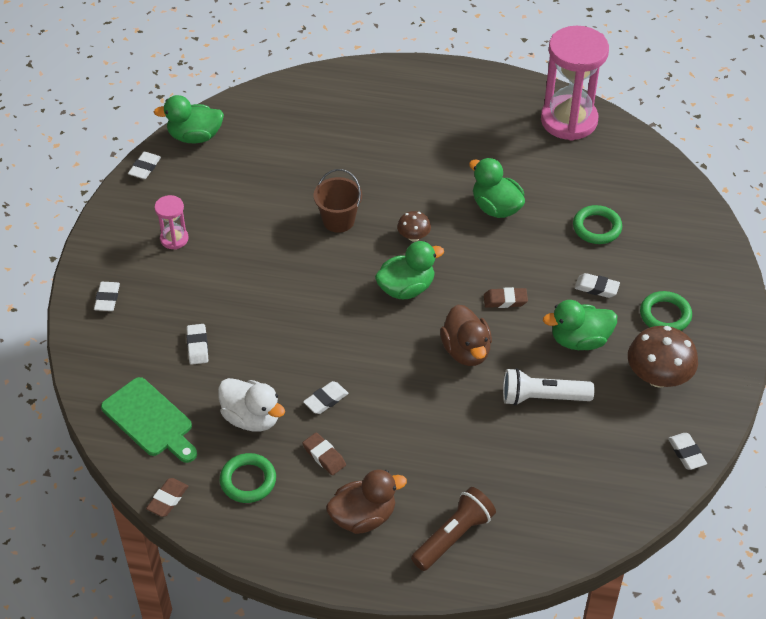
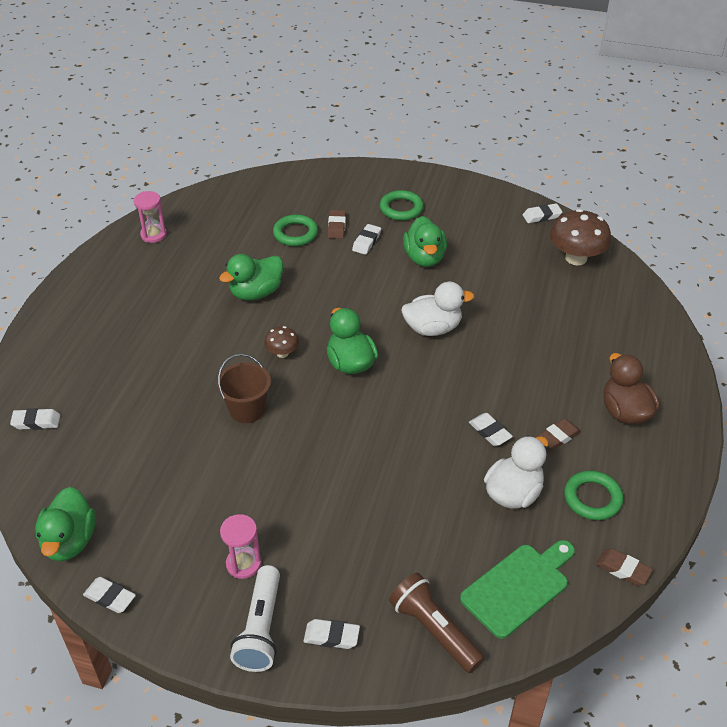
camera: 85 degrees left, 5 degrees down
(197, 346) = (414, 541): white eraser -> white eraser (36, 422)
(453, 537) = (638, 353): brown flashlight -> brown flashlight (434, 630)
(466, 351) = (432, 328): brown duck -> white duck
(505, 300) = (374, 298): brown eraser -> brown eraser (336, 227)
(542, 397) = (487, 286): white flashlight -> white flashlight (260, 628)
(569, 120) = (153, 235): pink hourglass -> pink hourglass, size x0.46
(658, 377) = (466, 220): brown mushroom -> brown mushroom (576, 258)

